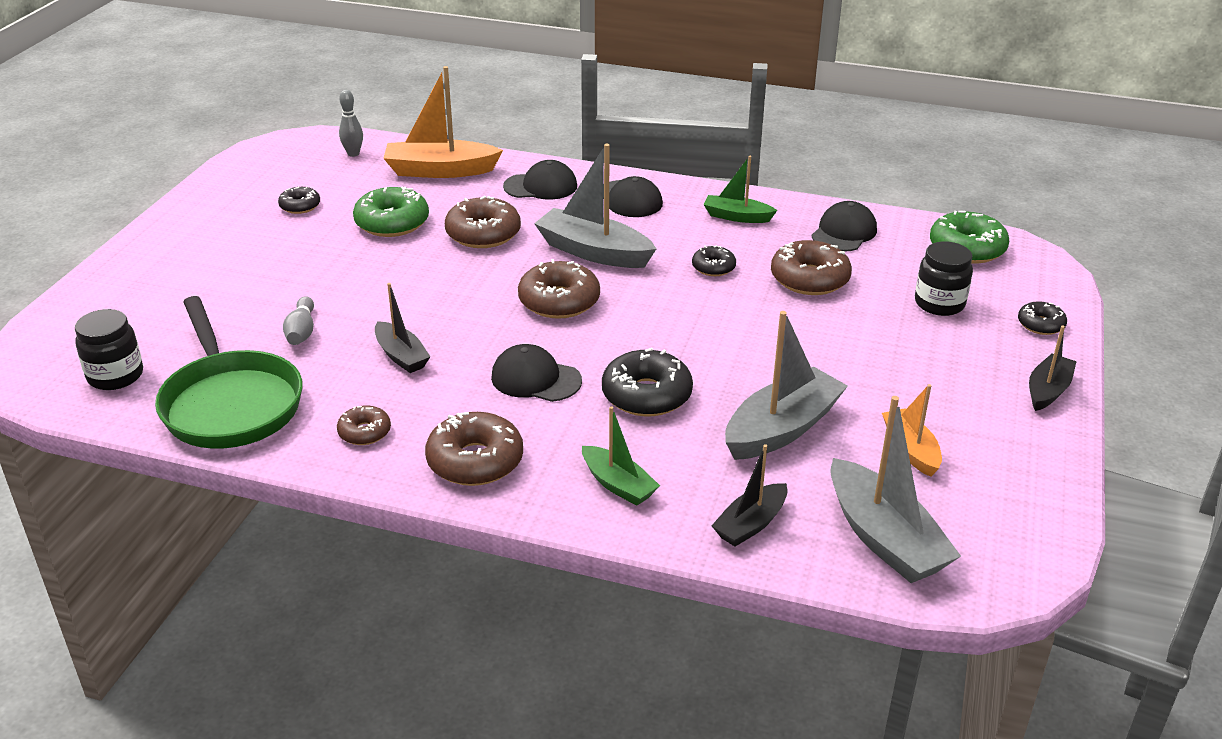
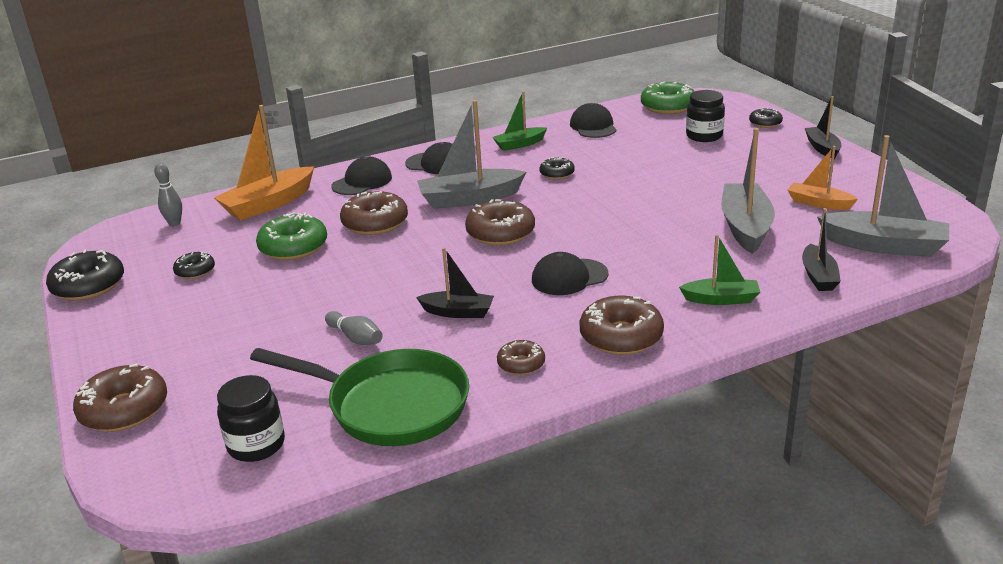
camera: 40 degrees left, 5 degrees down
(646, 395) = (647, 250): black donut -> black donut (88, 286)
(809, 279) = (619, 155): brown donut -> brown donut (124, 410)

